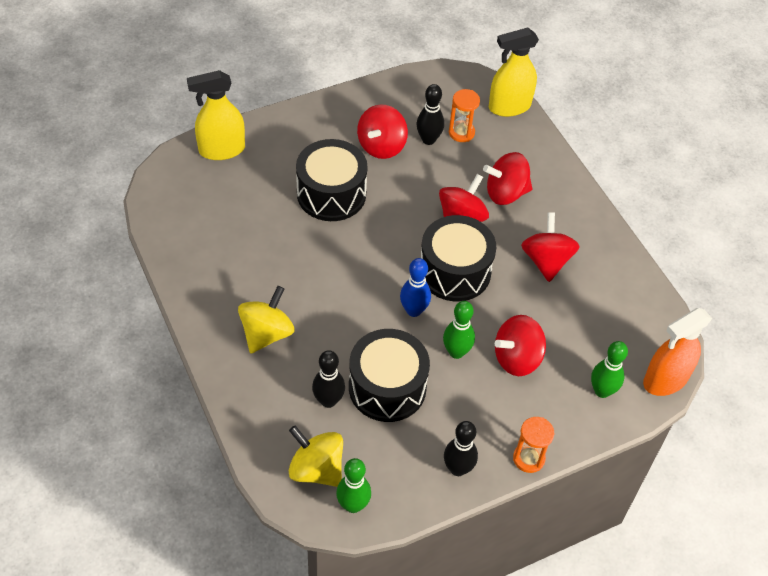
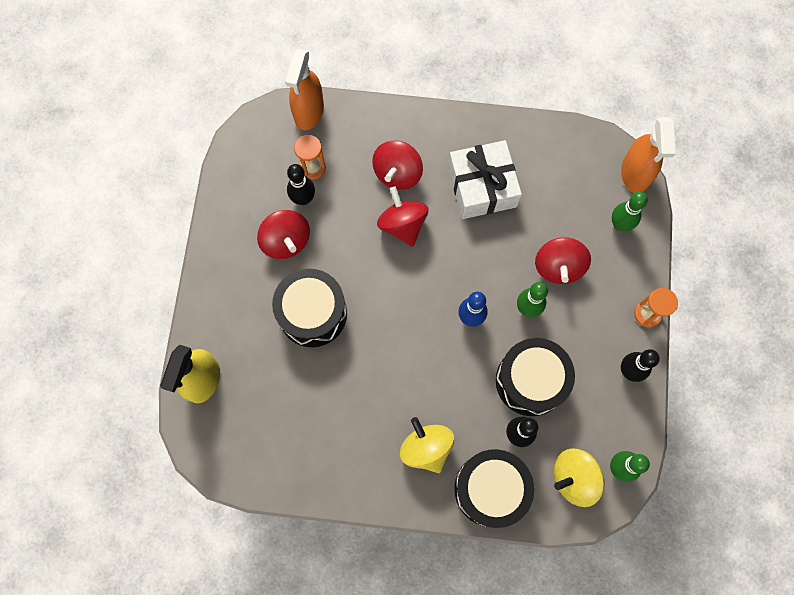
camera: 55 degrees left, 20 degrees up
(454, 271) = (451, 262): black drum -> black drum (490, 489)
(509, 107) = (309, 112): yellow spray bottle -> orange spray bottle
(546, 261) = (482, 186): red spinning top -> white gift

